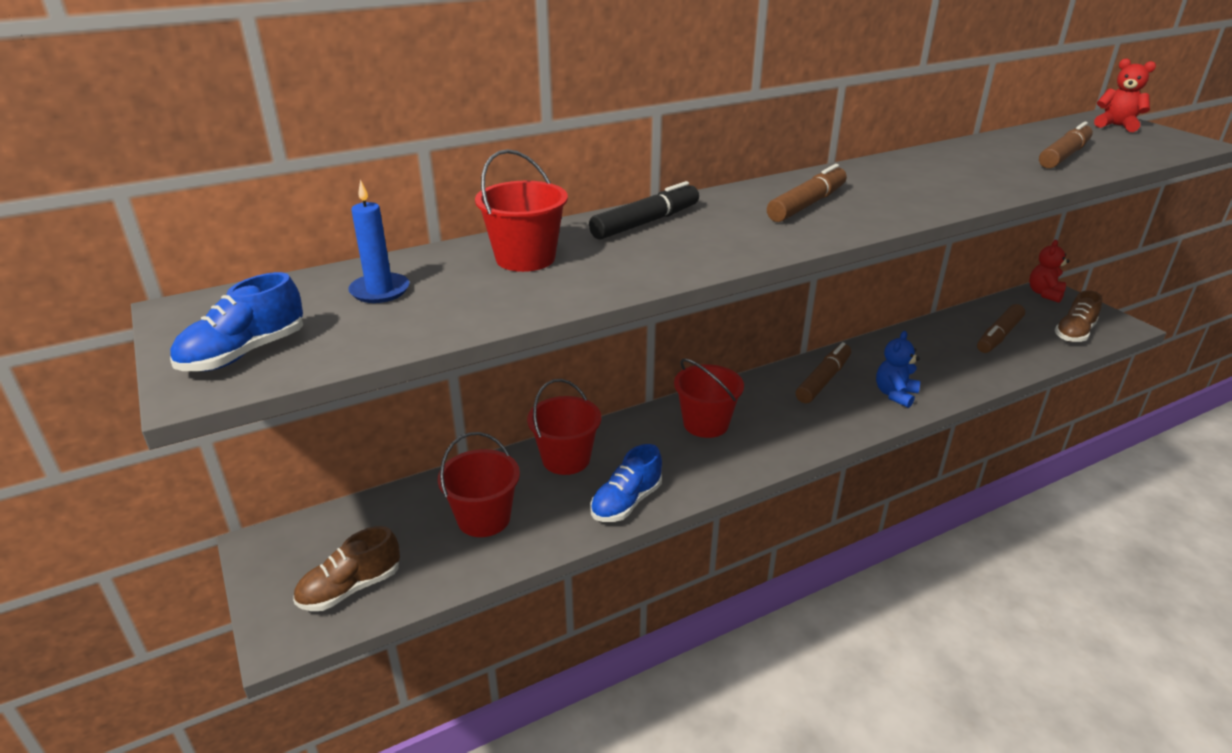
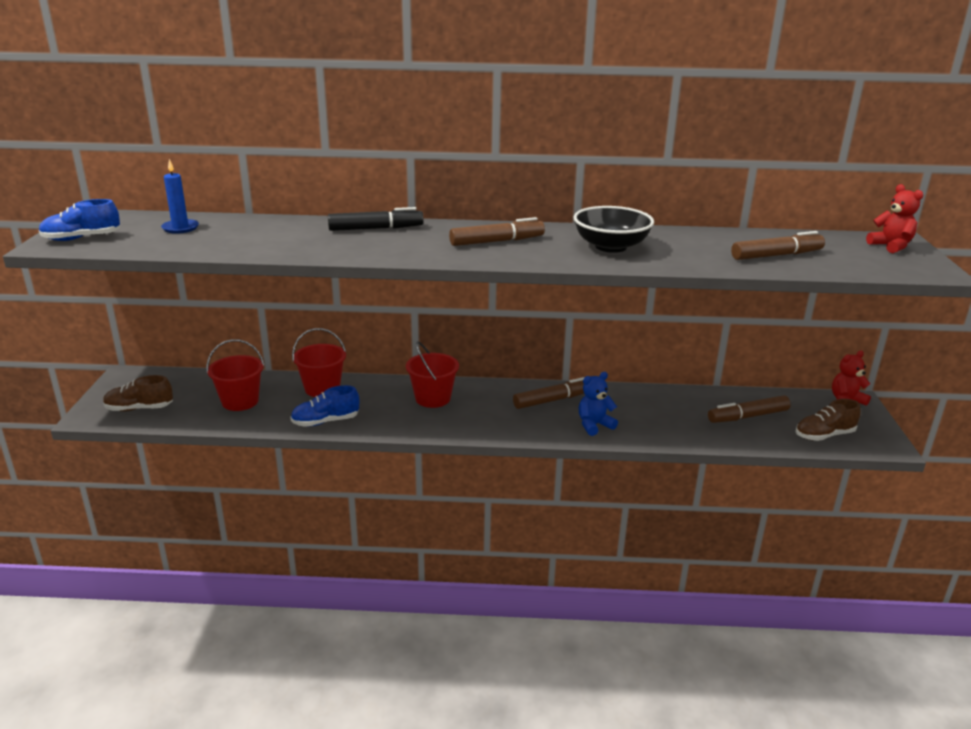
camera: 30 degrees right, 5 degrees down
(525, 258) = (275, 230): red bucket -> none
(921, 182) = (611, 247): none -> black bowl

